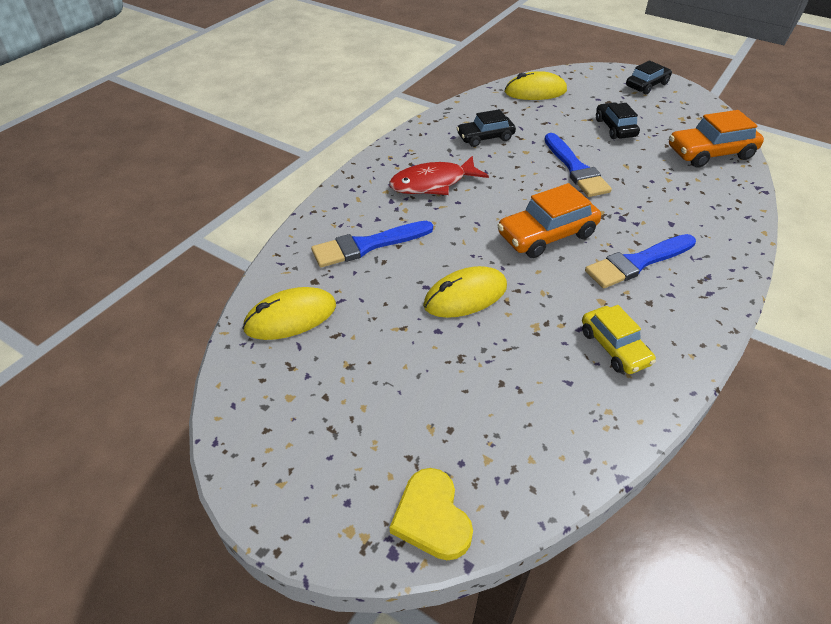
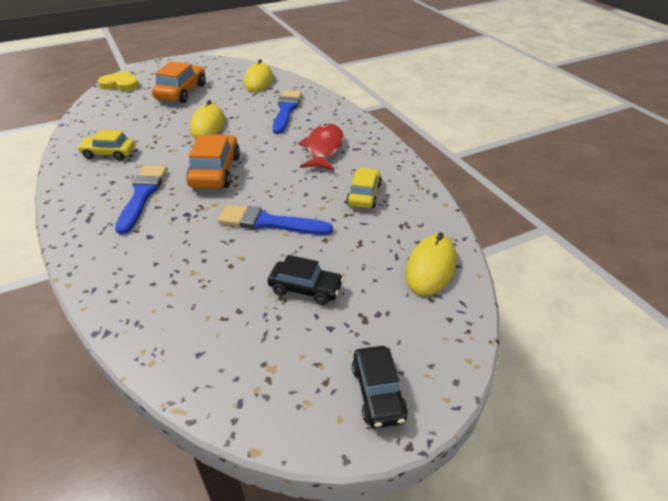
camera: 120 degrees right, 5 degrees down
(485, 137) = (364, 195): black car -> yellow car
(710, 153) = (188, 337): orange car -> orange car (181, 92)

